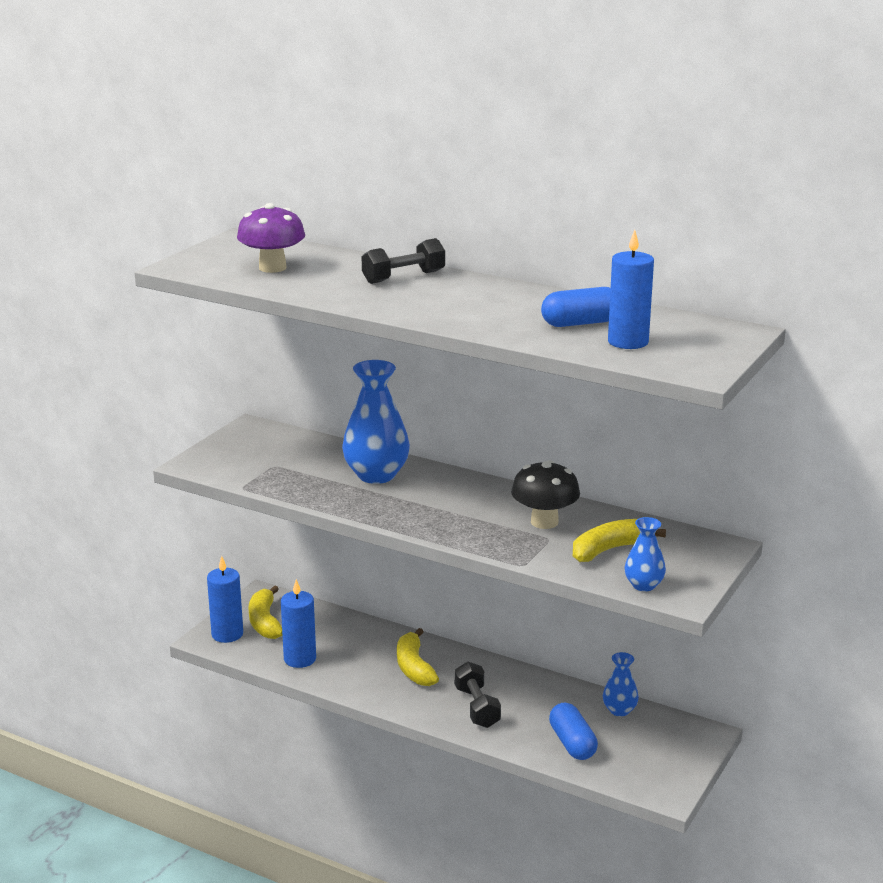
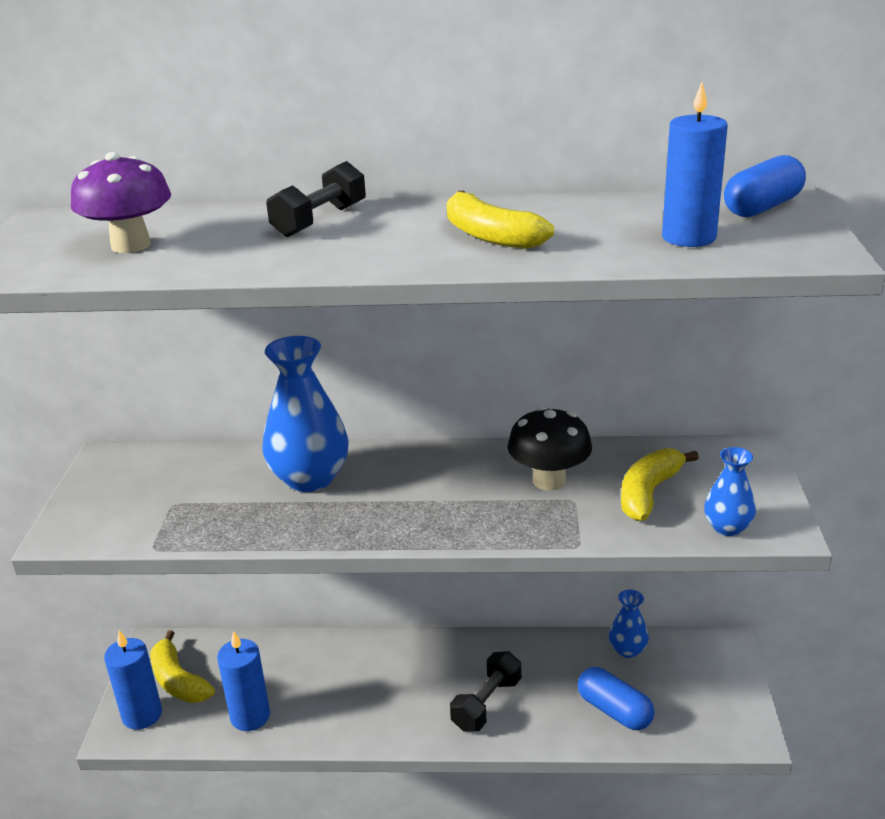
camera: 25 degrees left, 5 degrees up
(414, 667) = (385, 678): yellow banana -> yellow banana (490, 236)
(477, 707) = (487, 704): black dumbbell -> black dumbbell turned 75 degrees clockwise
(581, 323) = (603, 228): blue capsule -> blue capsule (762, 207)

